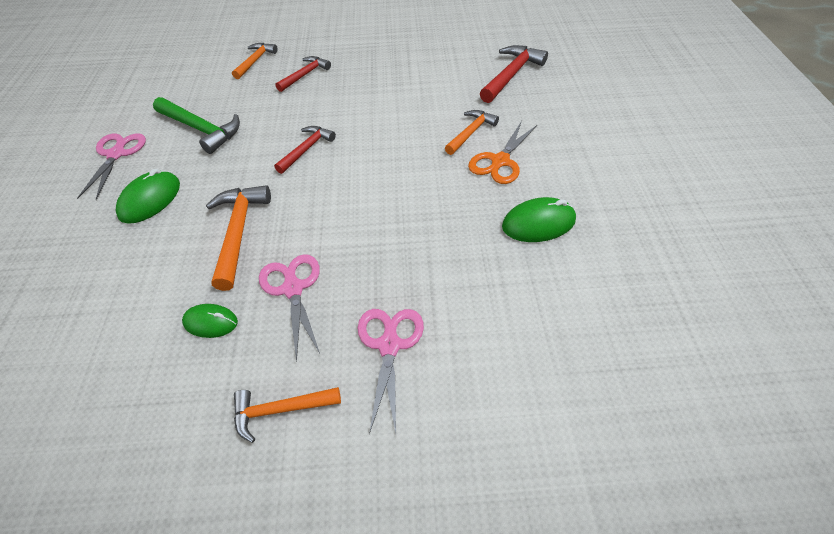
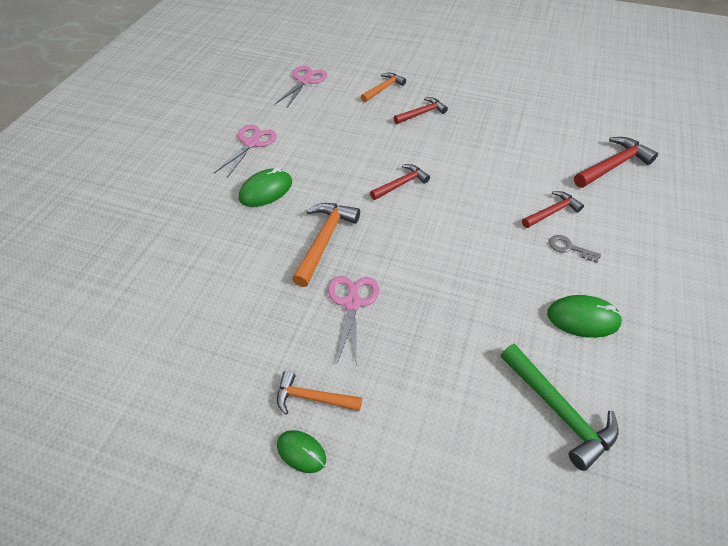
camera: 20 degrees right, 0 degrees up
(201, 129) = (321, 140): green hammer -> green hammer (558, 410)
(210, 322) = (282, 308): green mouse -> green mouse (301, 452)
(389, 345) = (413, 379): pink scissors -> pink scissors (305, 81)
(471, 133) = (552, 212): orange hammer -> red hammer
(500, 161) = (569, 248): orange scissors -> grey key

